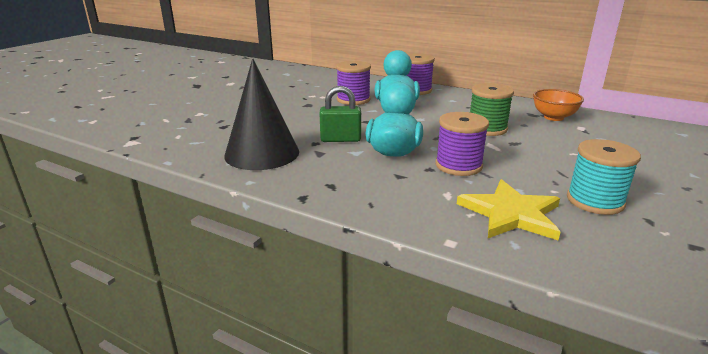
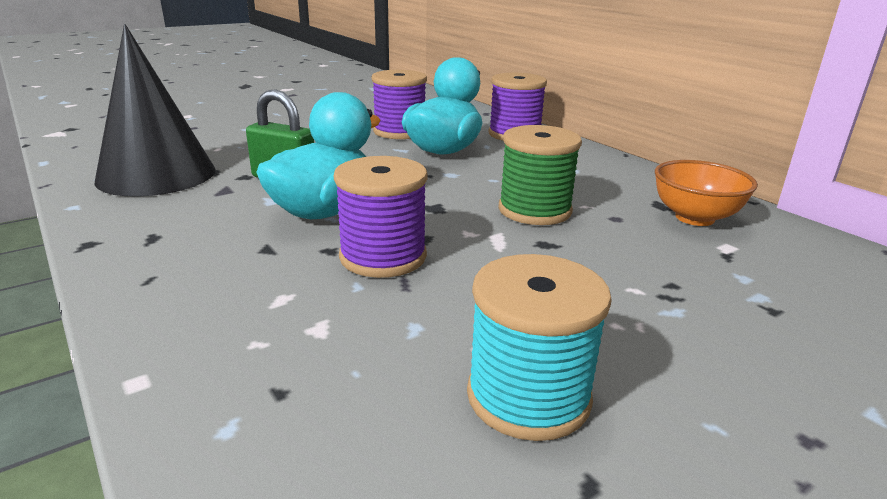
camera: 25 degrees right, 0 degrees up
(511, 213) = (323, 365): yellow star -> none

